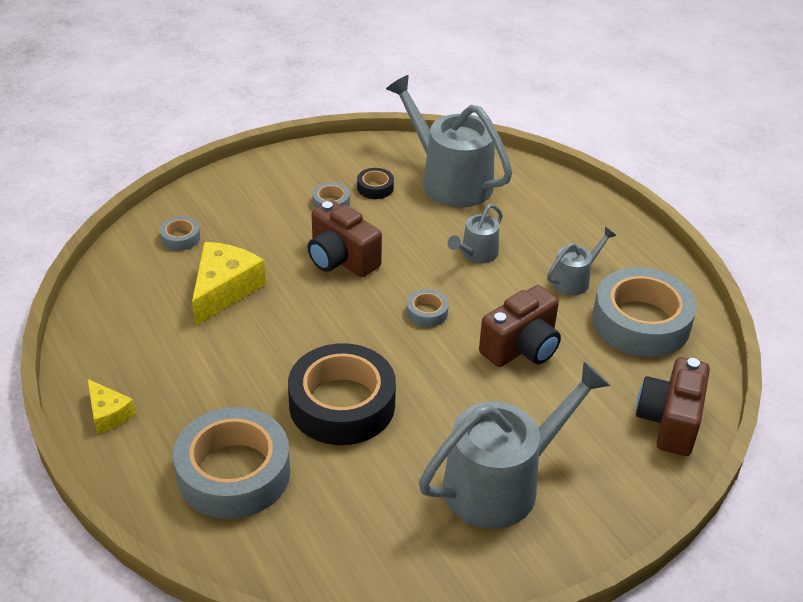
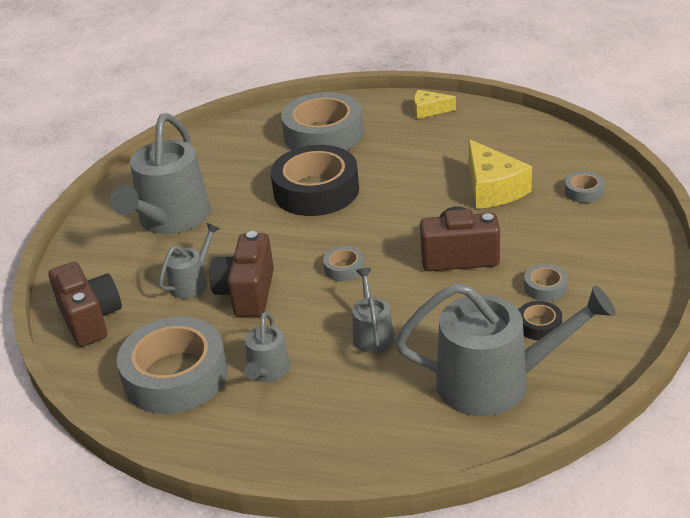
camera: 140 degrees right, 5 degrees down
(553, 392) = (192, 282): none -> grey watering can

